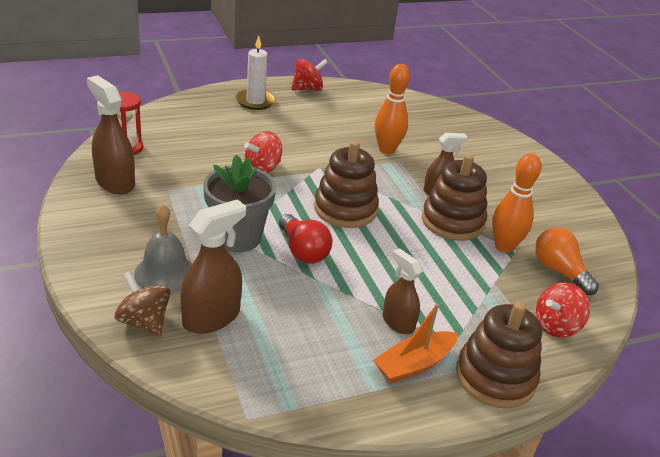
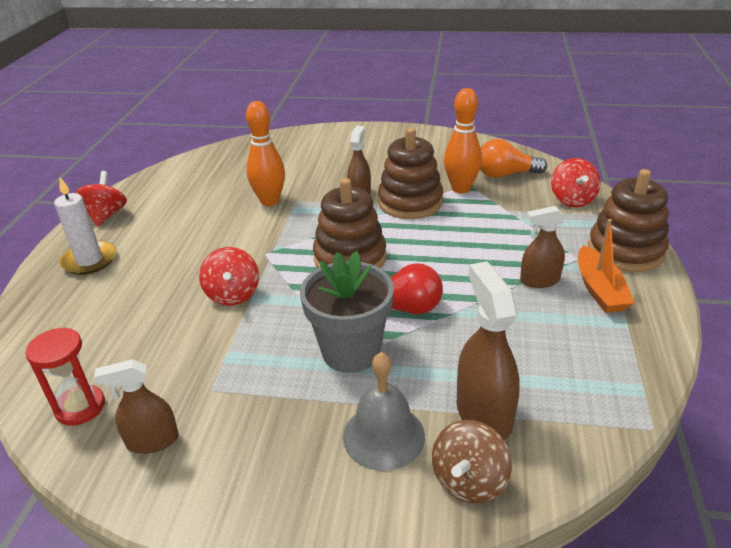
camera: 55 degrees left, 0 degrees up
(115, 182) = (152, 441): brown spray bottle -> brown spray bottle, size x0.65
(144, 322) = (469, 481): brown spinning top -> brown spinning top turned 45 degrees counterclockwise

